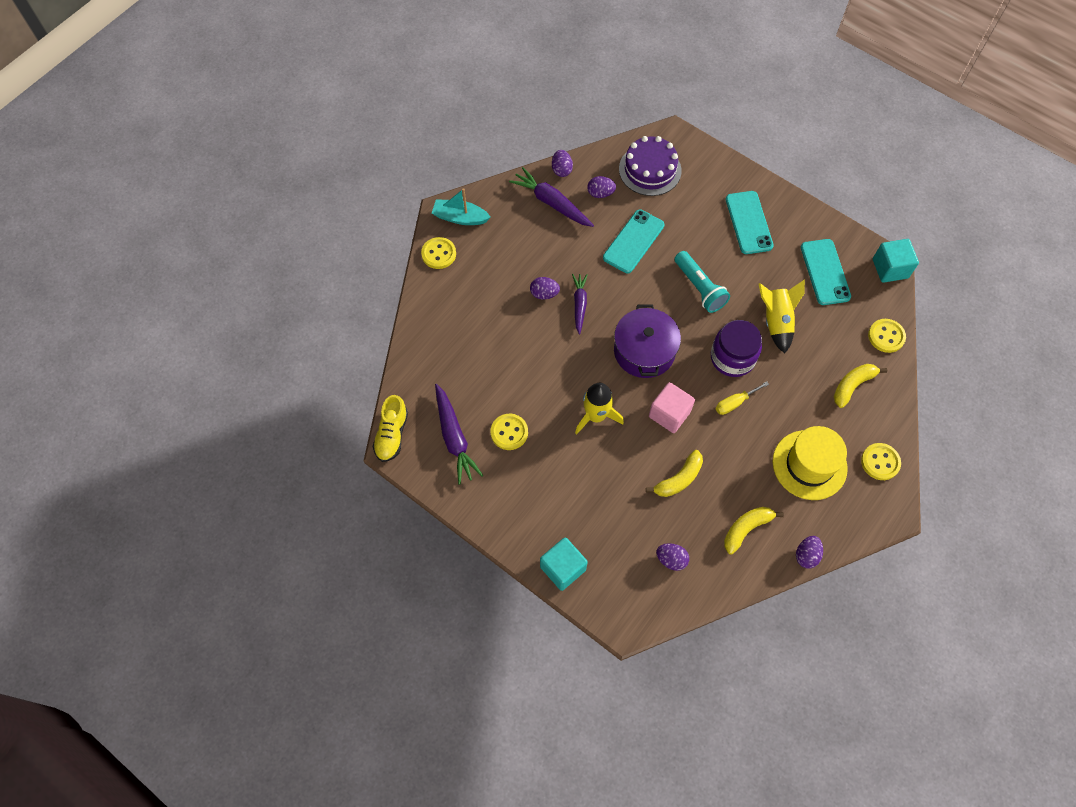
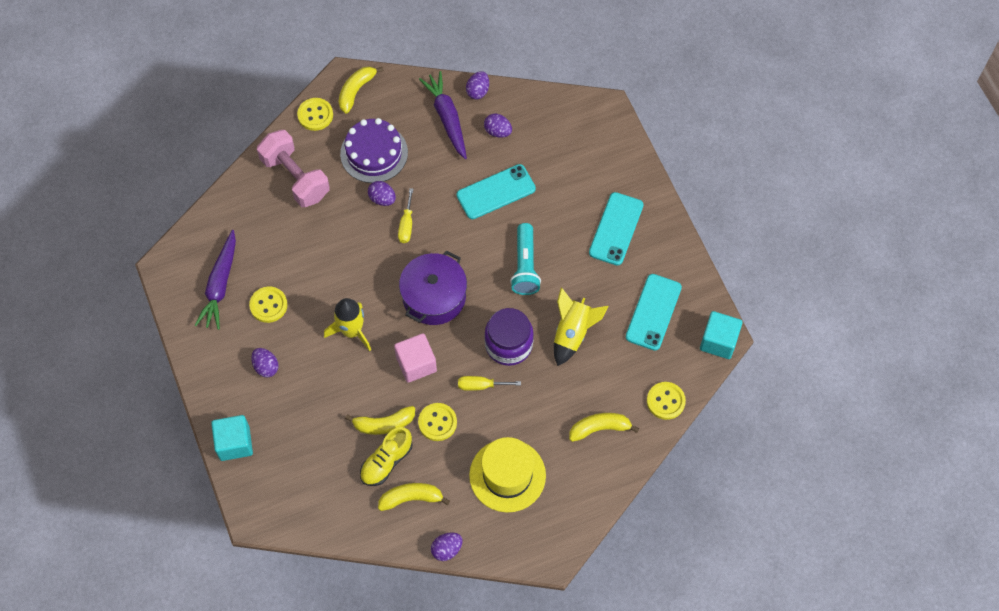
camera: 30 degrees right, 0 degrees up
(392, 434) = (171, 254): yellow shoe -> yellow shoe (386, 461)
(457, 314) = (295, 178): none -> pink dumbbell
(460, 217) = (356, 91): turquoise boat -> yellow banana
(579, 304) = (406, 225): purple carrot -> yellow screwdriver
(650, 170) = (560, 132): purple cake -> purple cake (374, 153)
(671, 559) = (329, 487): purple egg -> purple egg (266, 367)
(880, 462) = (573, 508): yellow button -> yellow button (437, 422)

